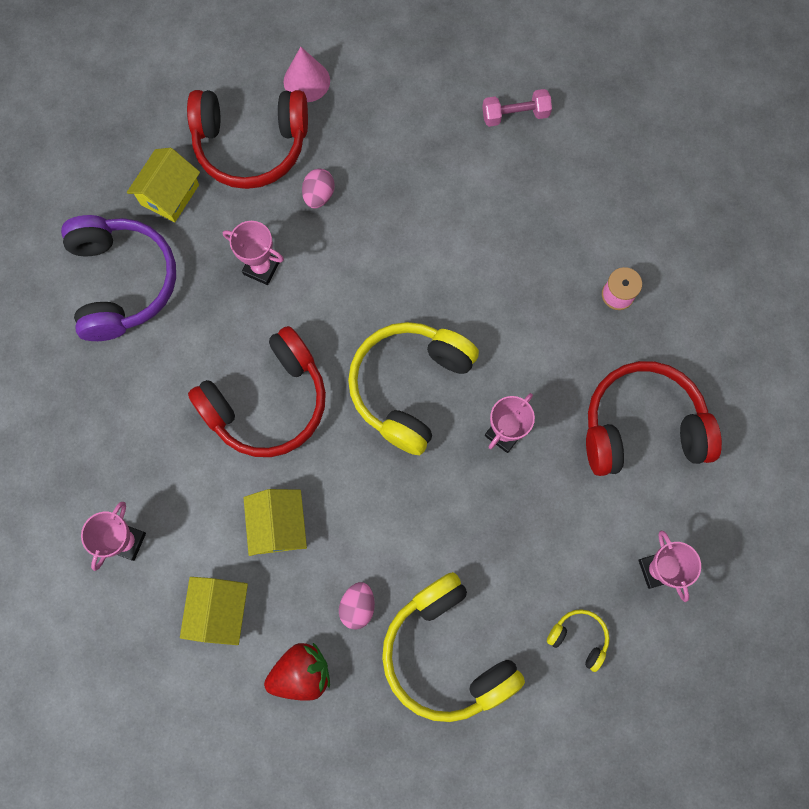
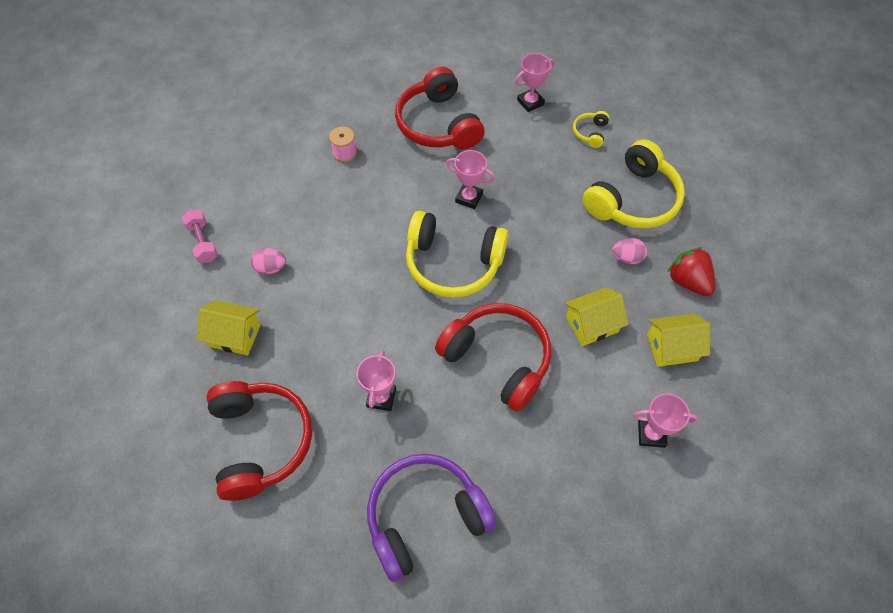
camera: 105 degrees left, 15 degrees down
(170, 194) = (325, 501): yellow house -> yellow house (235, 335)
(306, 81) = (186, 411): pink cone -> none
(319, 195) = (302, 369): pink egg -> pink egg (271, 268)

